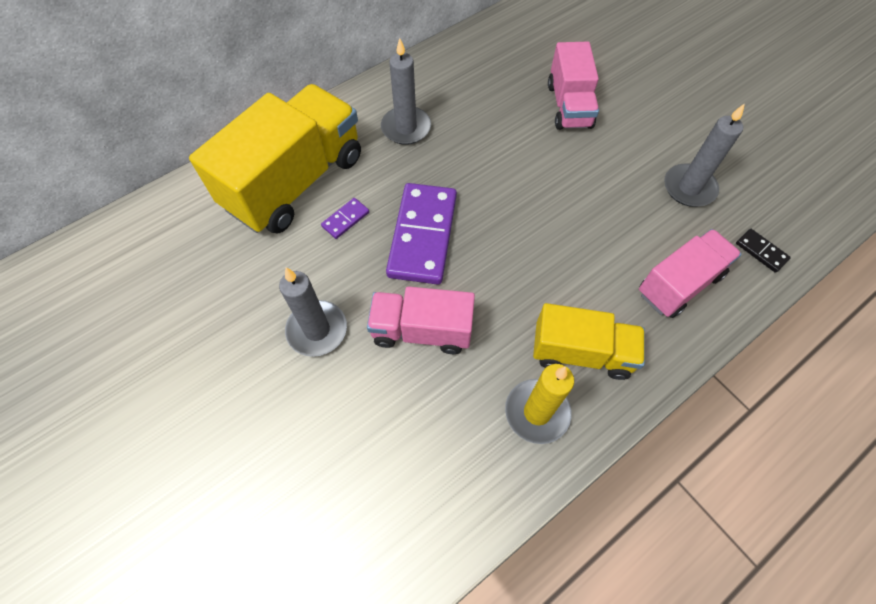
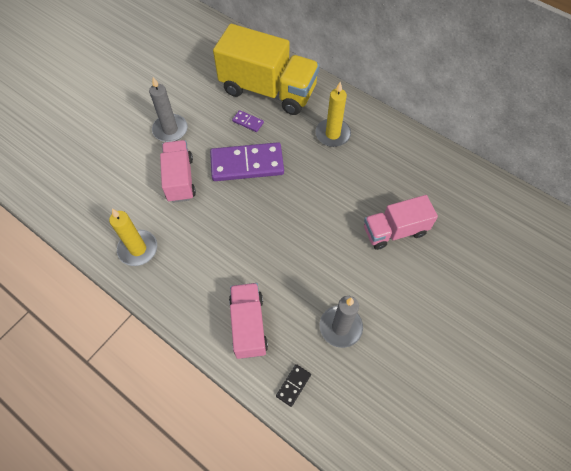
camera: 75 degrees right, 0 degrees up
(406, 128) = (332, 134): grey candle -> yellow candle
(581, 352) = (182, 268): yellow truck -> none
(679, 284) = (248, 325): pink truck -> pink truck turned 135 degrees counterclockwise

